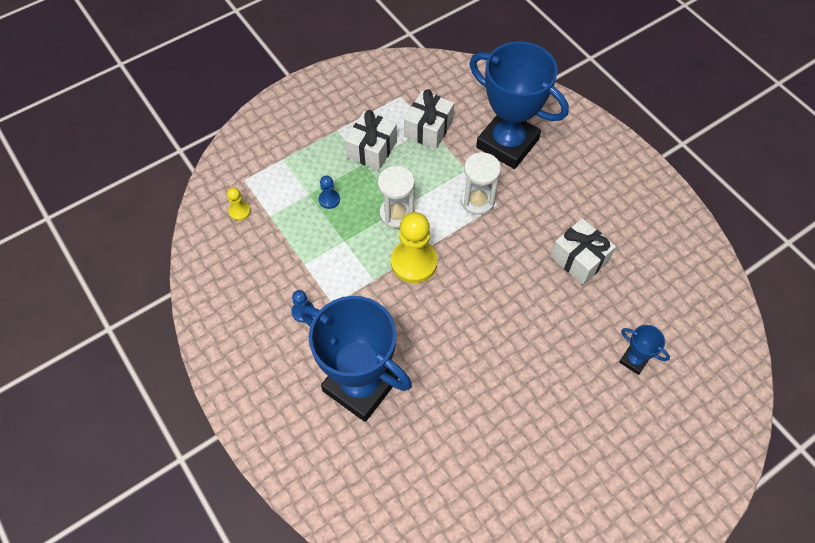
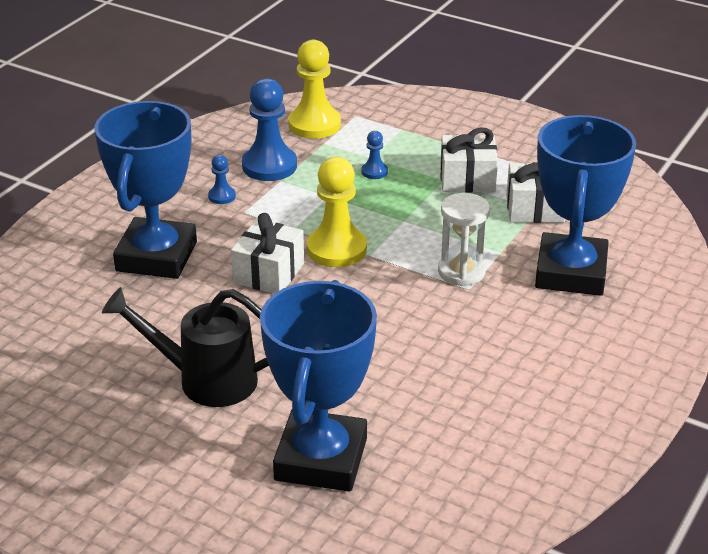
camera: 65 degrees right, 25 degrees down
(239, 211) = (314, 125): yellow pawn -> yellow pawn, size x2.09
(280, 263) = (269, 166): none -> blue pawn
(396, 214) = (393, 220): white hourglass -> none
(526, 401) = (206, 380): none -> black watering can
(579, 259) = (441, 375): white gift -> white gift (269, 273)
(634, 360) = (320, 459): blue trophy -> blue trophy, size x2.38

